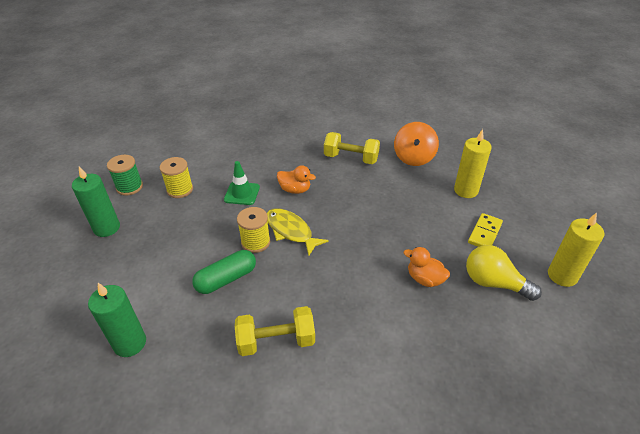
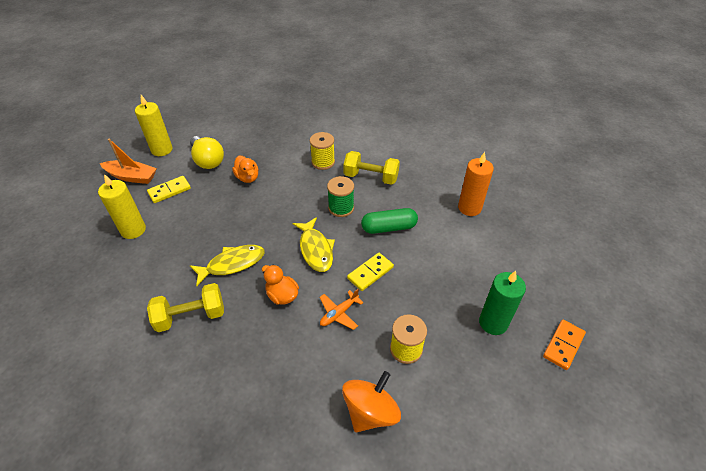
camera: 155 degrees left, 5 degrees up
(44, 231) = (563, 345): none -> orange domino
(129, 187) = (467, 381): green spool -> green spool (341, 208)
(130, 343) = (469, 208): green candle -> orange candle
(228, 229) = (370, 273): none -> yellow domino
(242, 193) = (339, 313): green traffic cone -> orange plane
(255, 242) = (351, 250): yellow spool -> yellow spool (323, 162)
(351, 158) = (191, 316): yellow dumbbell -> yellow dumbbell turned 60 degrees counterclockwise
(354, 196) = (232, 264): none -> yellow fish
(414, 157) = (128, 288): orange spinning top -> orange spinning top (370, 411)
(541, 232) = (132, 177): none -> orange boat

